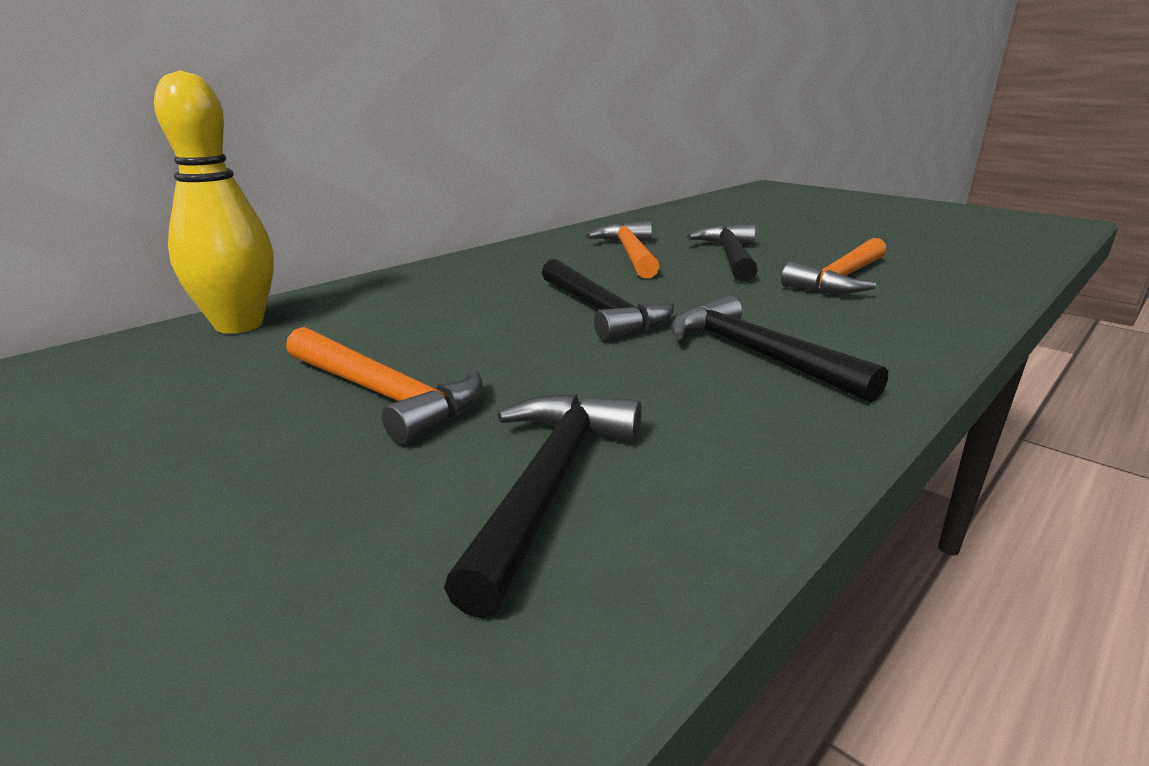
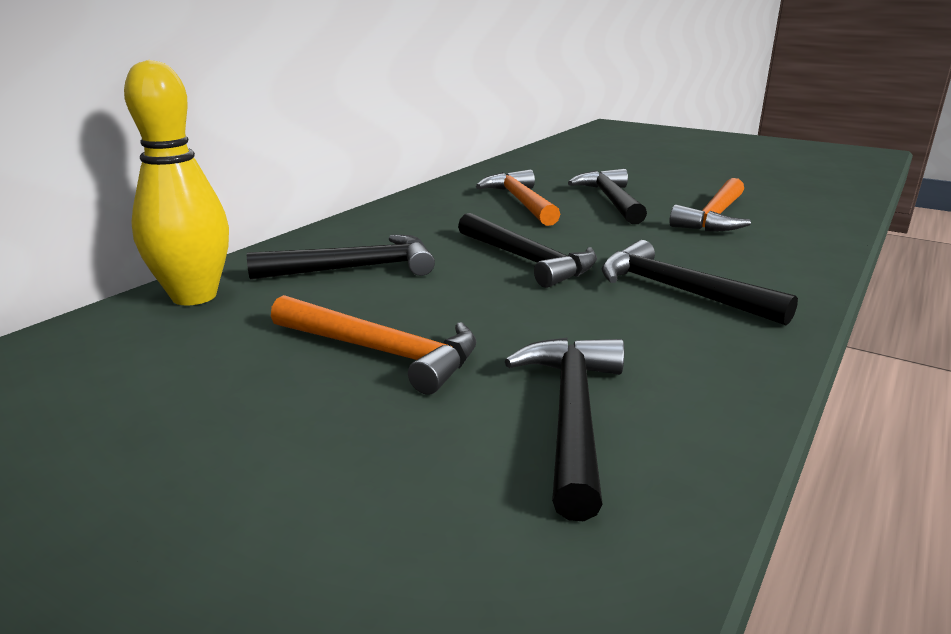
camera: 10 degrees left, 0 degrees up
(415, 309) = (355, 268): none -> black hammer

